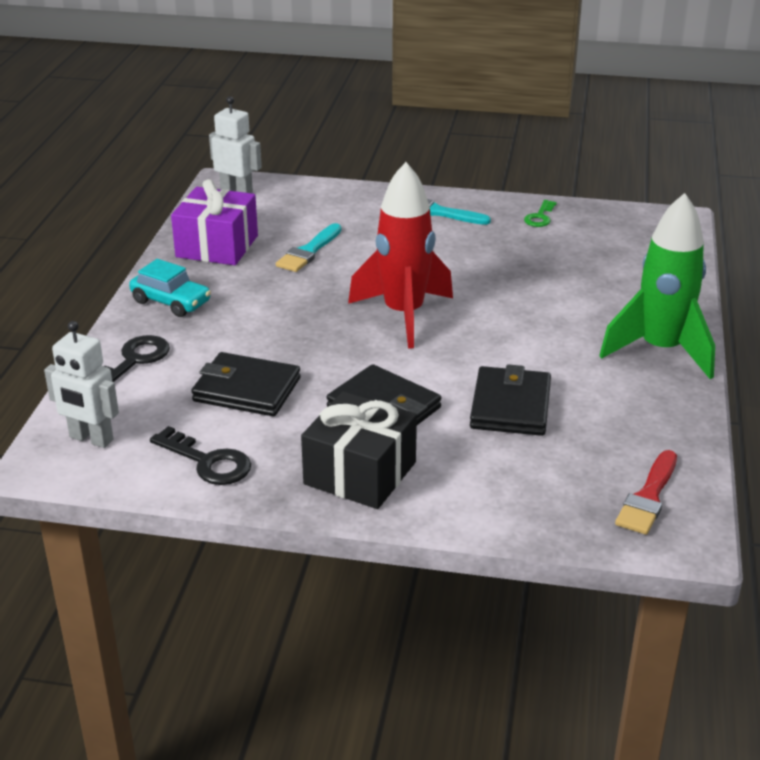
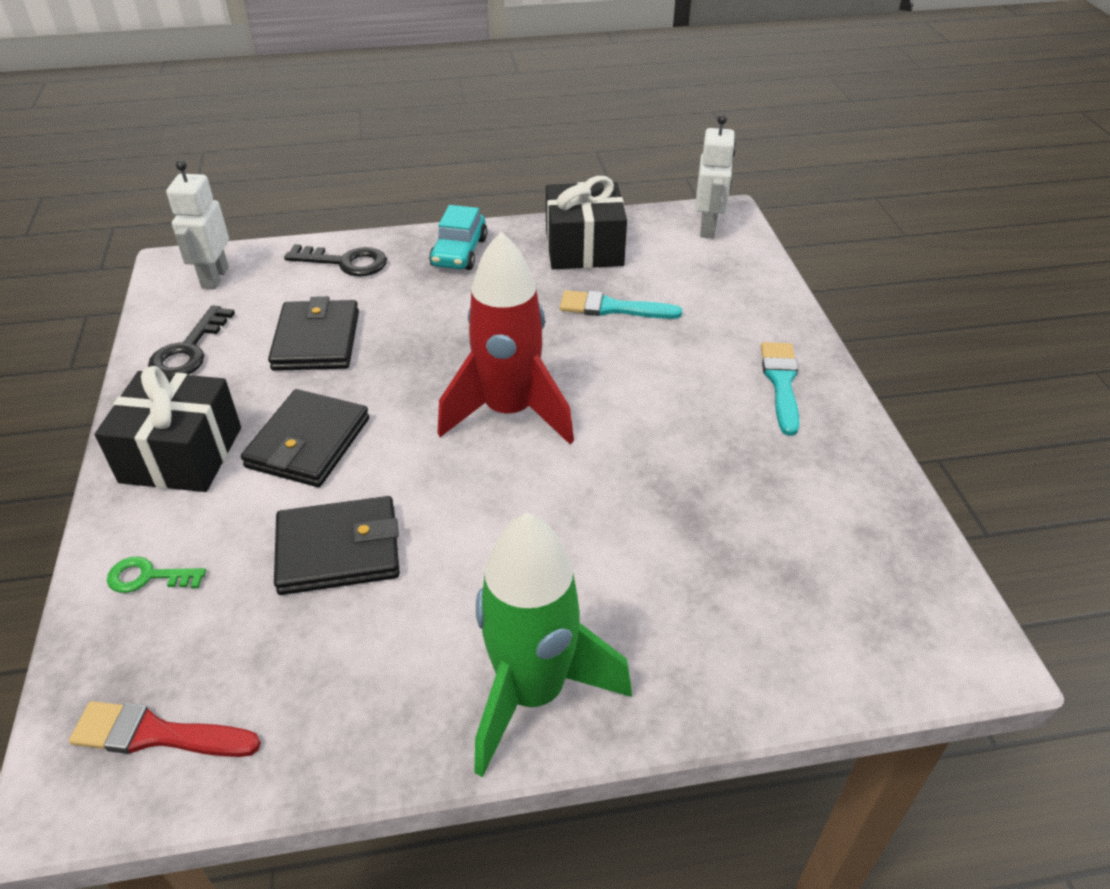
camera: 70 degrees right, 10 degrees up
(217, 246) = (584, 248): purple gift -> black gift
(540, 217) = (846, 482): green key -> green key (148, 577)

